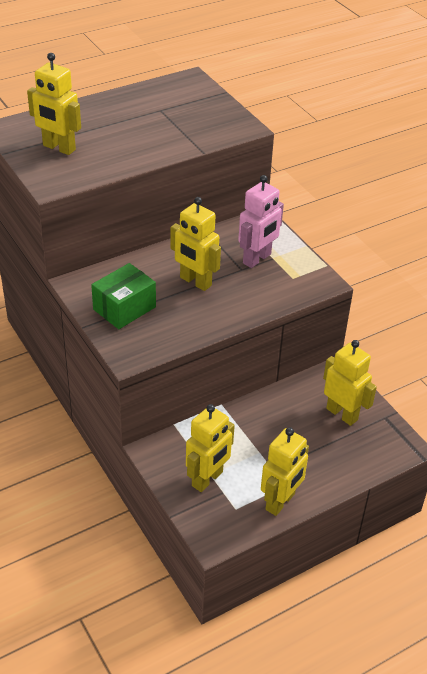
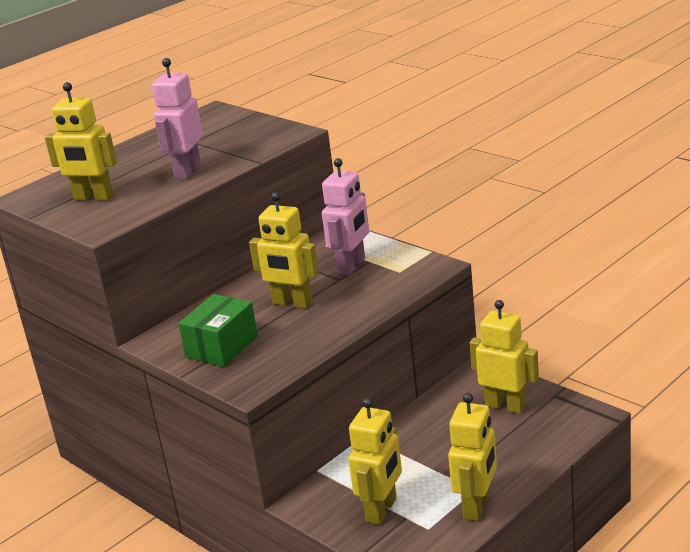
camera: 10 degrees left, 15 degrees down
(142, 143) = (187, 171): none -> pink robot

